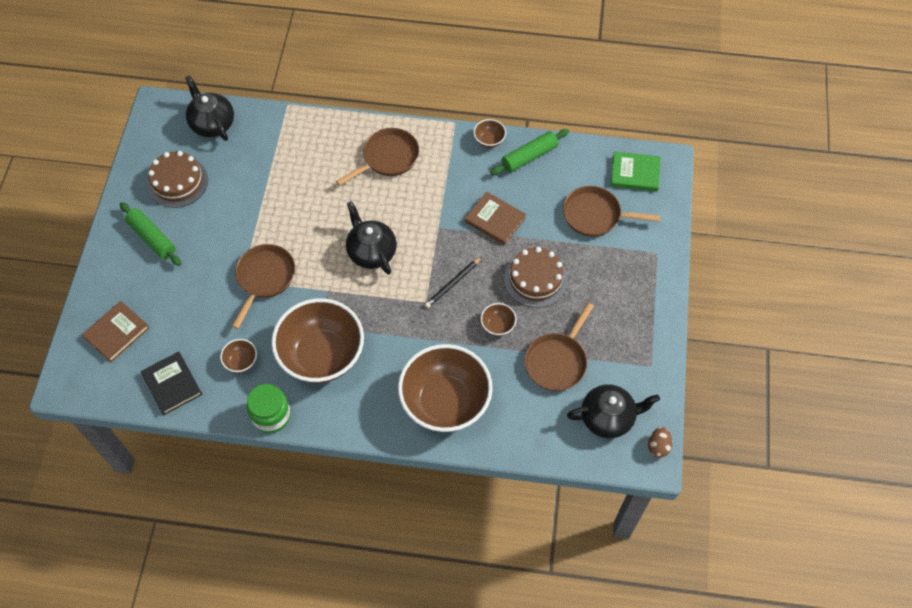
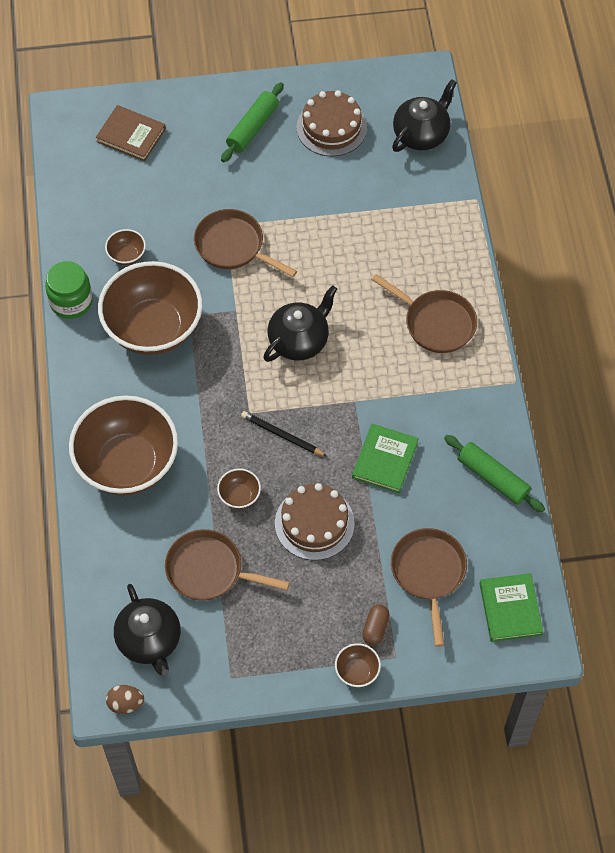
camera: 75 degrees right, 0 degrees up
(172, 384) = (85, 202): black book -> none
(264, 278) = (233, 246): brown pan -> brown pan turned 150 degrees counterclockwise
(489, 140) = (501, 427): brown bowl -> brown bowl (357, 671)
(495, 220) = (385, 460): brown book -> green book
(631, 260) = (375, 628): none -> brown capsule

